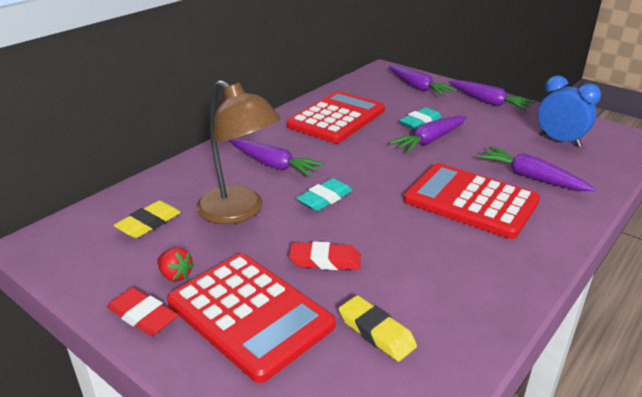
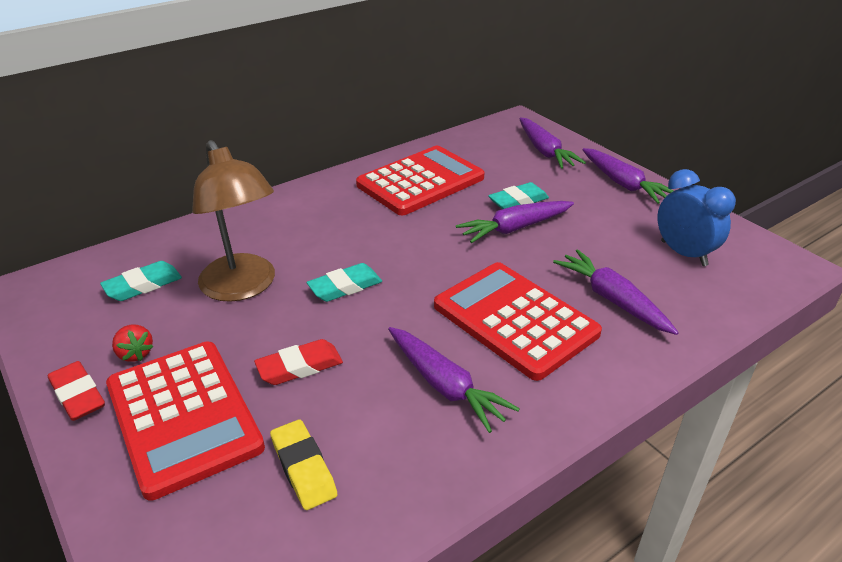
camera: 15 degrees right, 5 degrees up
(149, 223) = (143, 285): yellow eraser -> turquoise eraser
(273, 165) = (313, 233): purple carrot -> purple carrot (445, 386)
(325, 261) = (299, 367): red eraser -> red eraser turned 45 degrees counterclockwise

